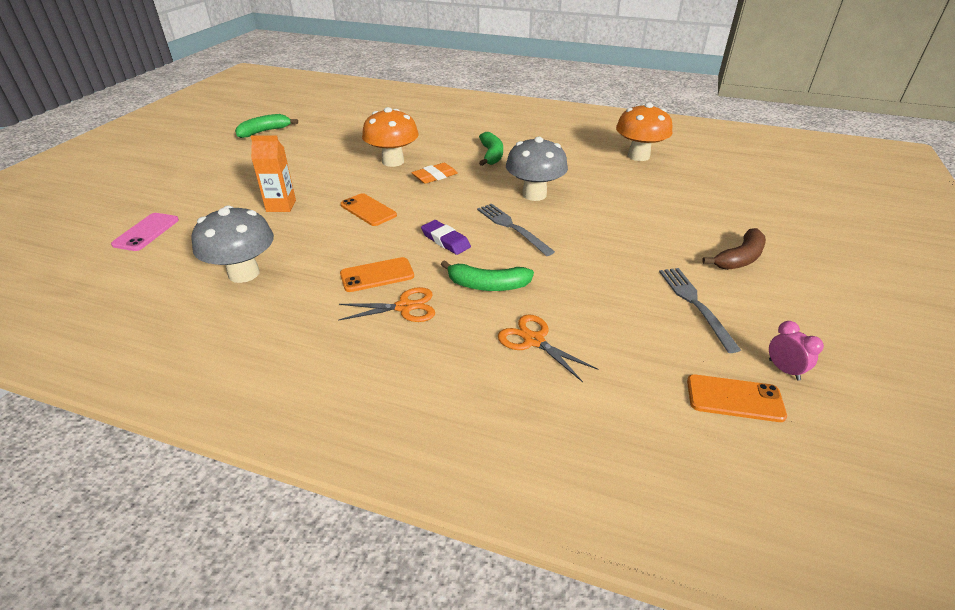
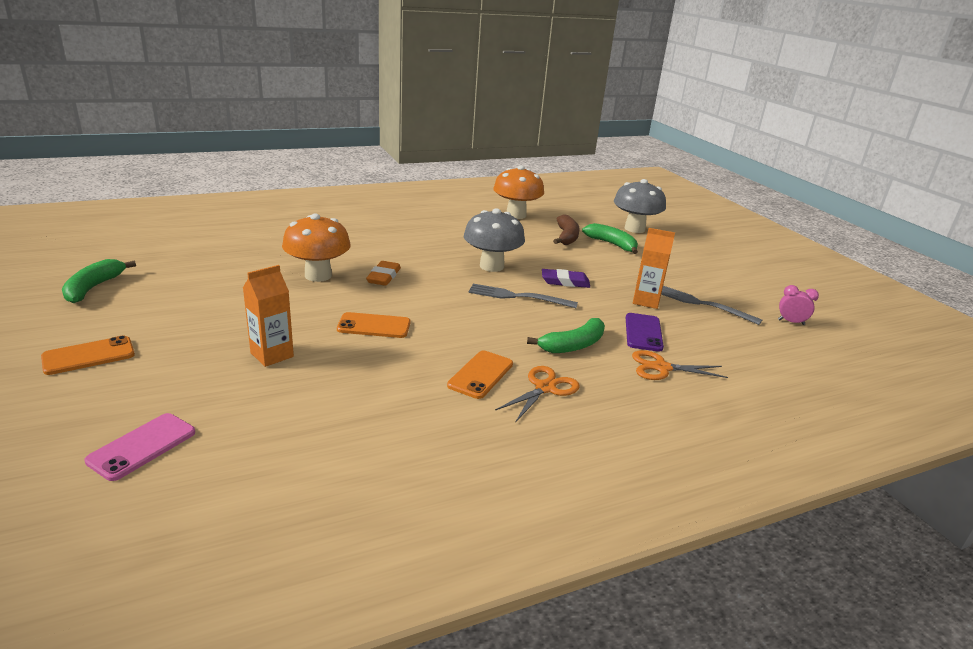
camera: 45 degrees left, 10 degrees down
(146, 232) = (142, 446): pink phone -> pink phone turned 60 degrees clockwise
(244, 273) = (353, 430): grey mushroom -> grey mushroom (634, 229)
(445, 240) = (486, 325): purple eraser -> purple eraser (565, 282)
(491, 155) = (402, 244): green banana -> green banana (611, 244)
(574, 303) = (643, 332): none -> purple phone
(632, 277) = (646, 301): none -> orange carton
(734, 398) = (797, 348): orange phone -> orange phone (89, 356)
(739, 258) = (679, 267): brown banana -> brown banana (566, 237)

